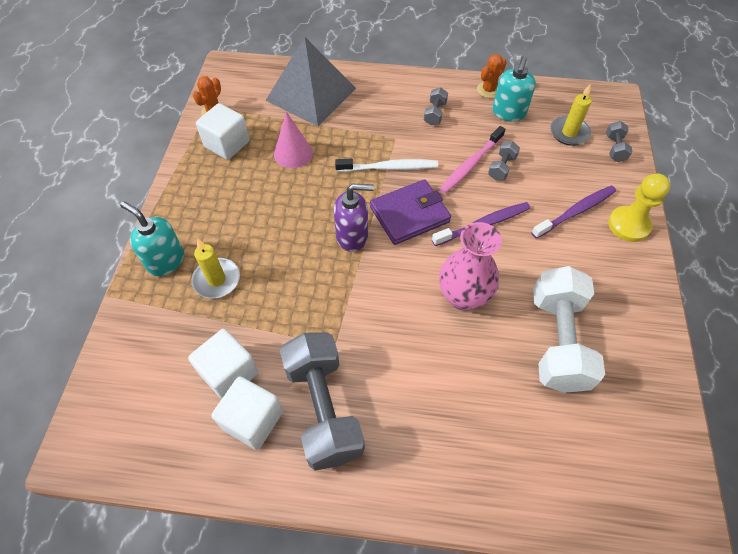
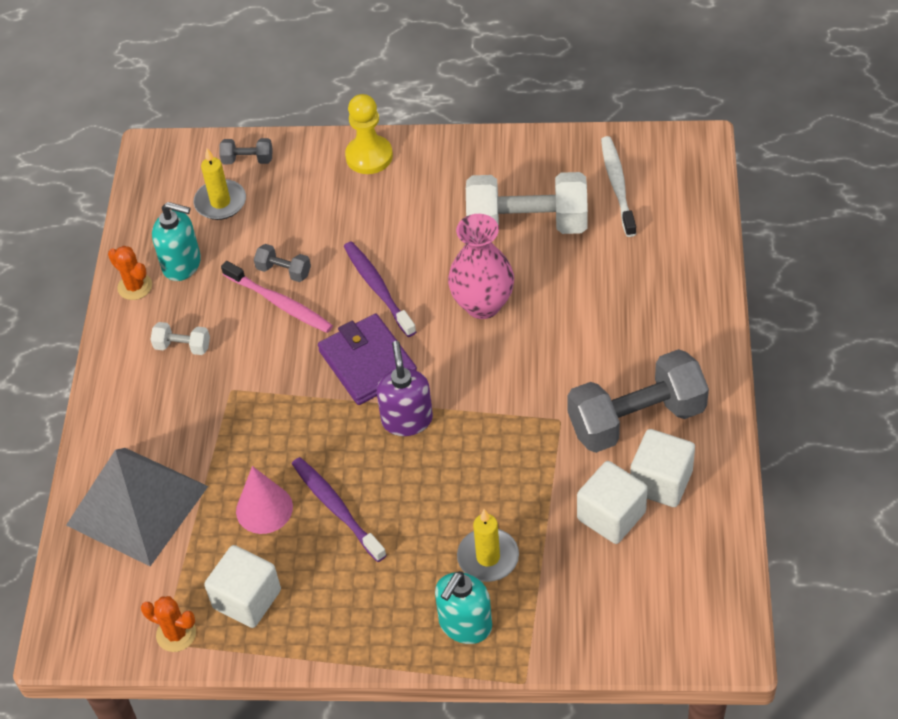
camera: 90 degrees left, 5 degrees down
(389, 168) = (288, 391): white toothbrush -> white toothbrush (617, 185)
(434, 113) = (182, 346): grey dumbbell -> white dumbbell
(575, 212) = (352, 202): purple toothbrush -> purple toothbrush (336, 508)

